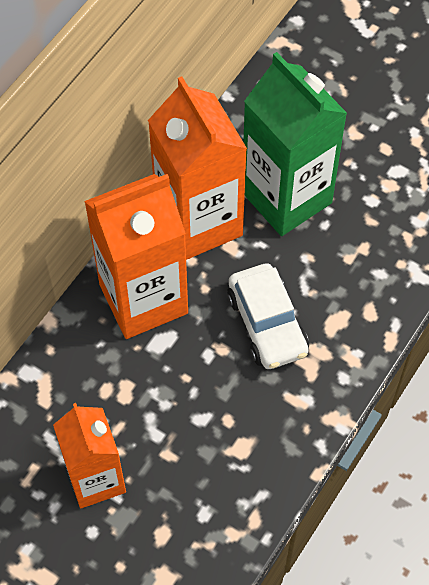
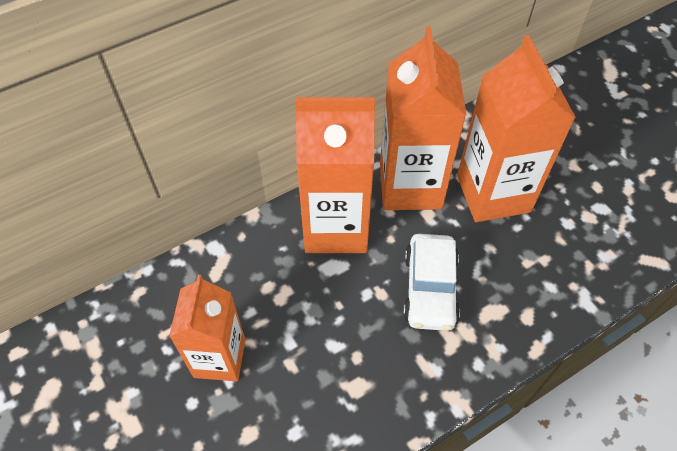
camera: 25 degrees right, 5 degrees down
(286, 197) = (493, 194): green carton -> orange carton

